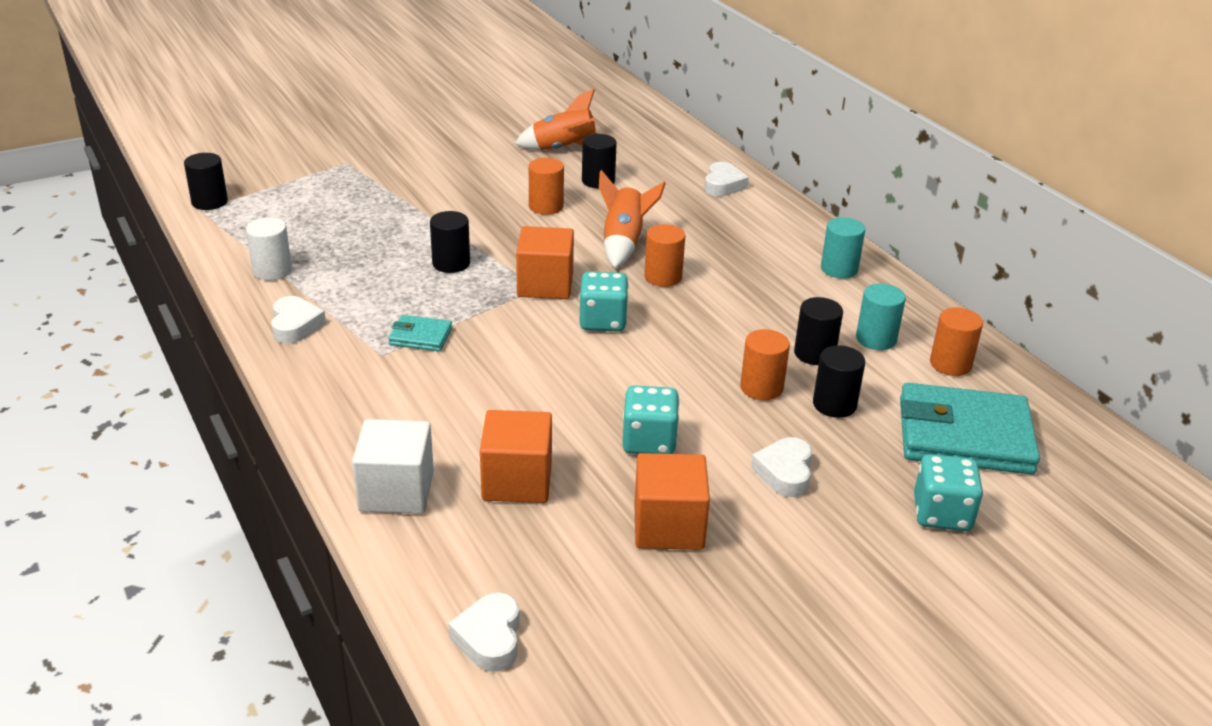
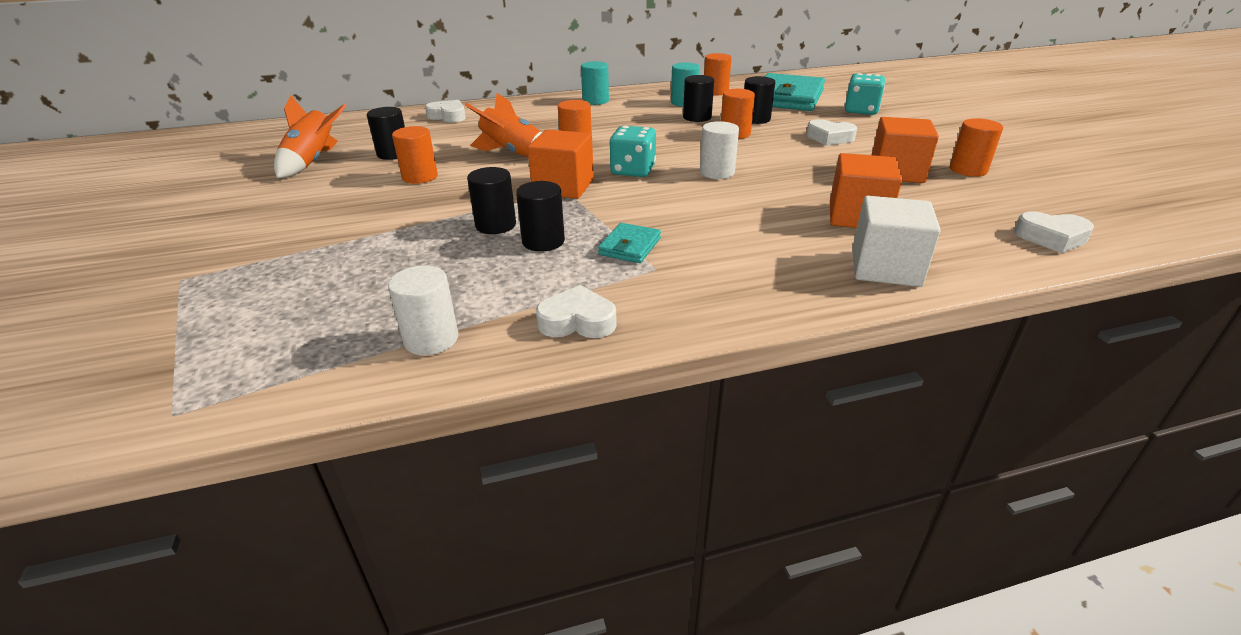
camera: 75 degrees left, 0 degrees up
(209, 202) = (157, 404): black cylinder -> black cylinder (543, 241)
(617, 378) = (717, 172): none -> white cylinder
(649, 441) = (800, 169): turquoise dice -> none
(704, 600) = (968, 170): none -> orange cylinder

